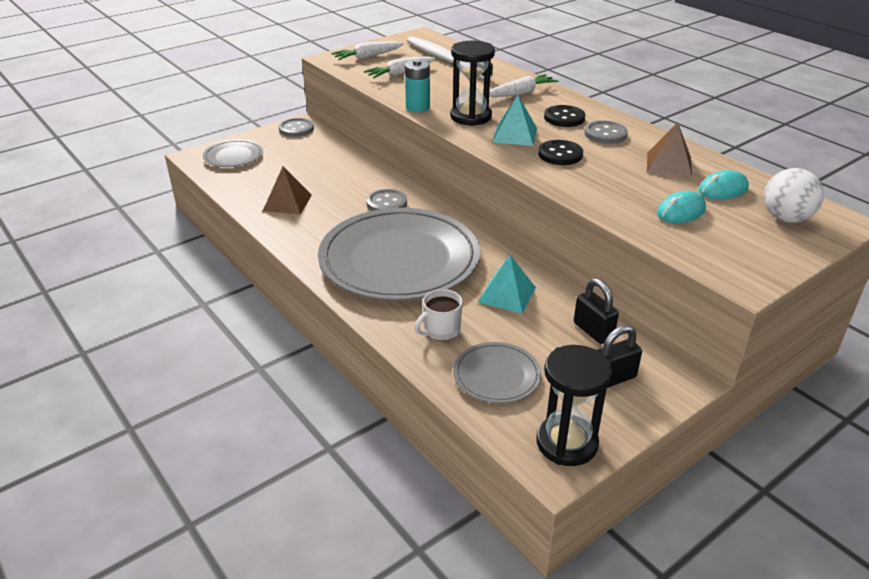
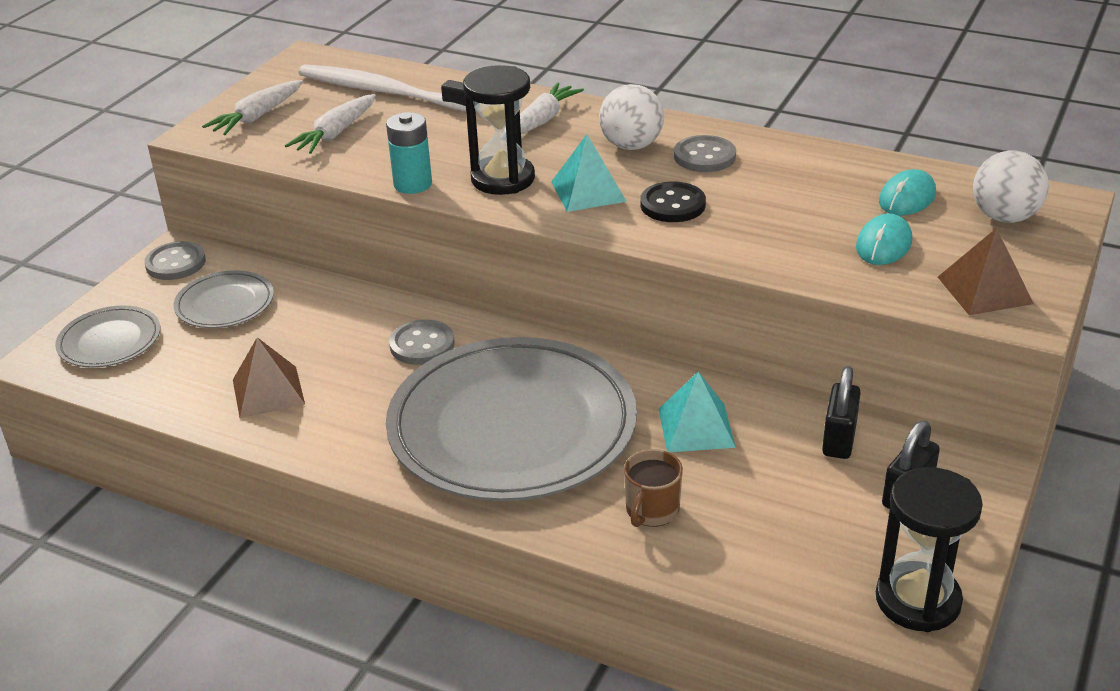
camera: 25 degrees left, 0 degrees up
(441, 330) = (652, 510): white mug -> brown mug
(496, 375) = (770, 546): grey plate -> grey plate (225, 304)
(564, 118) = (631, 146): black button -> white ball
(593, 331) = (839, 440): black padlock -> black padlock turned 75 degrees clockwise
(669, 164) = (818, 180): brown pyramid -> brown pyramid (985, 290)

